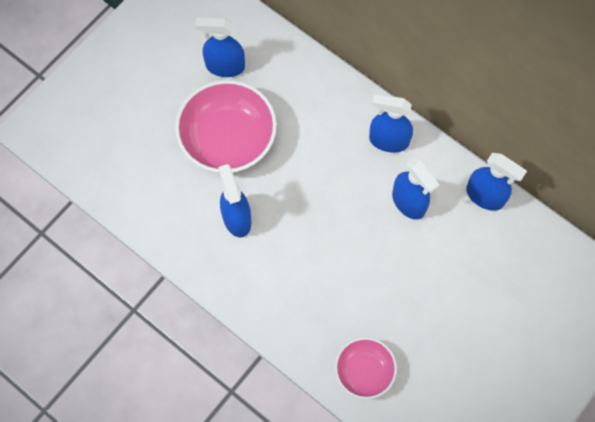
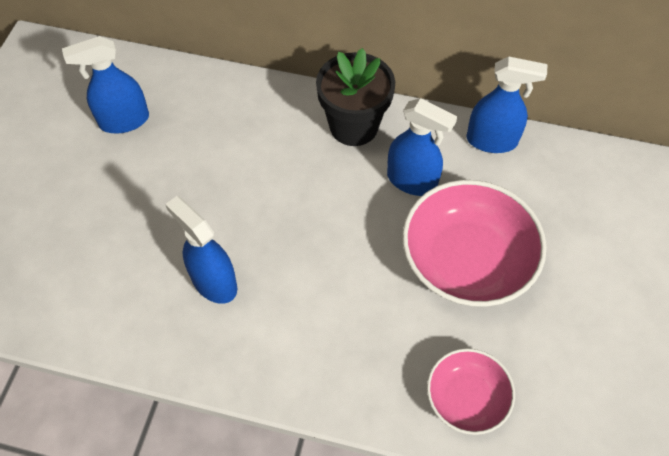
camera: 25 degrees left, 10 degrees down
(228, 138) = (161, 195): pink bowl -> pink bowl (467, 260)
(388, 140) = (354, 126): blue spray bottle -> black flower pot

